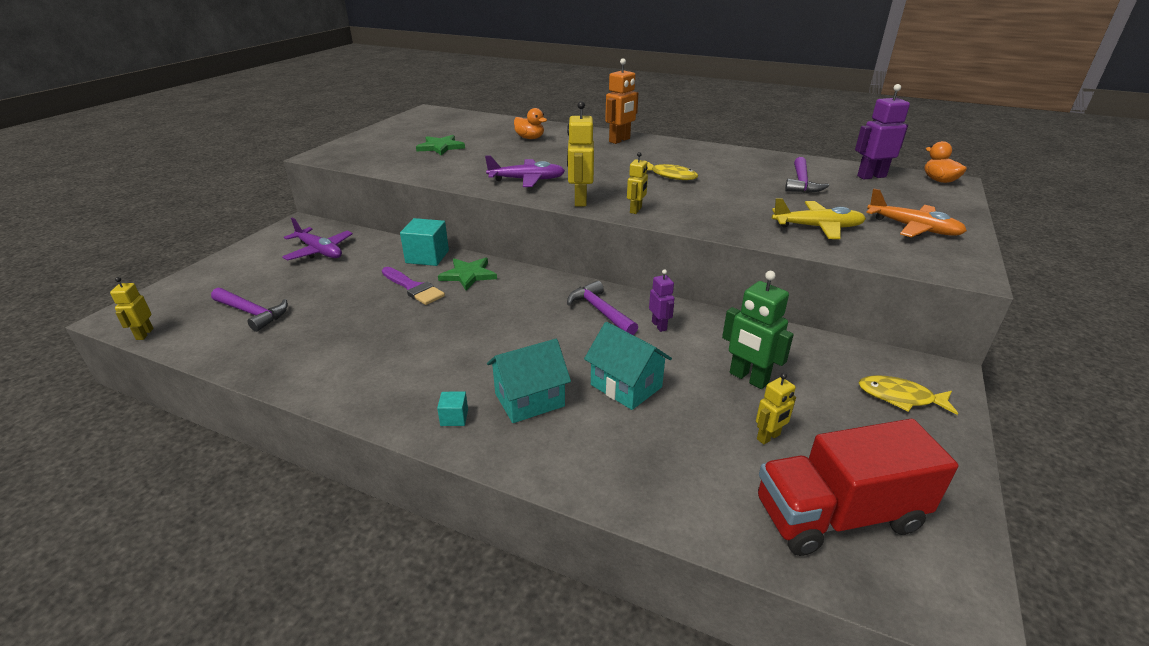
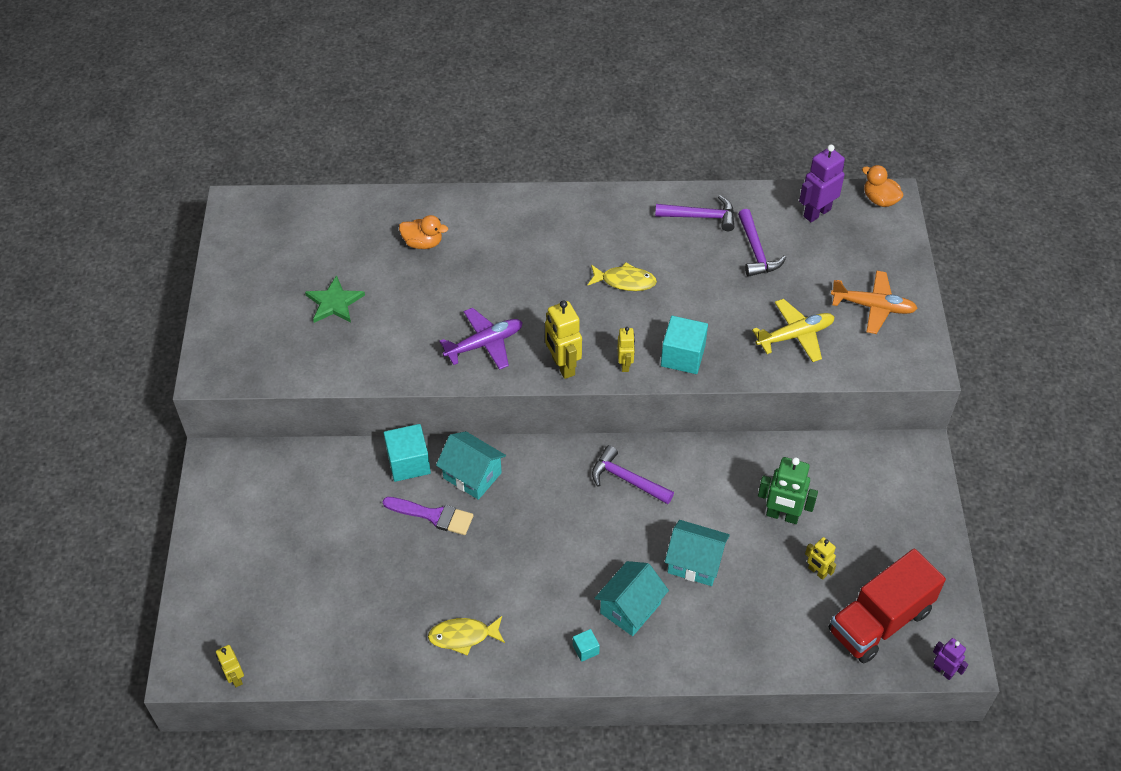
camera: 25 degrees left, 20 degrees up
(252, 313) = (309, 611): purple hammer -> purple hammer (700, 217)
(320, 251) = (286, 498): purple plane -> none
(468, 275) = (472, 475): green star -> turquoise house
(620, 140) = (529, 213): orange robot -> none
(659, 326) = (687, 479): purple robot -> purple robot (943, 671)
(694, 216) = (683, 356): none -> turquoise cube
(768, 437) = (817, 572): yellow robot -> yellow robot turned 105 degrees clockwise
(900, 397) = (895, 491): yellow fish -> yellow fish (463, 636)

